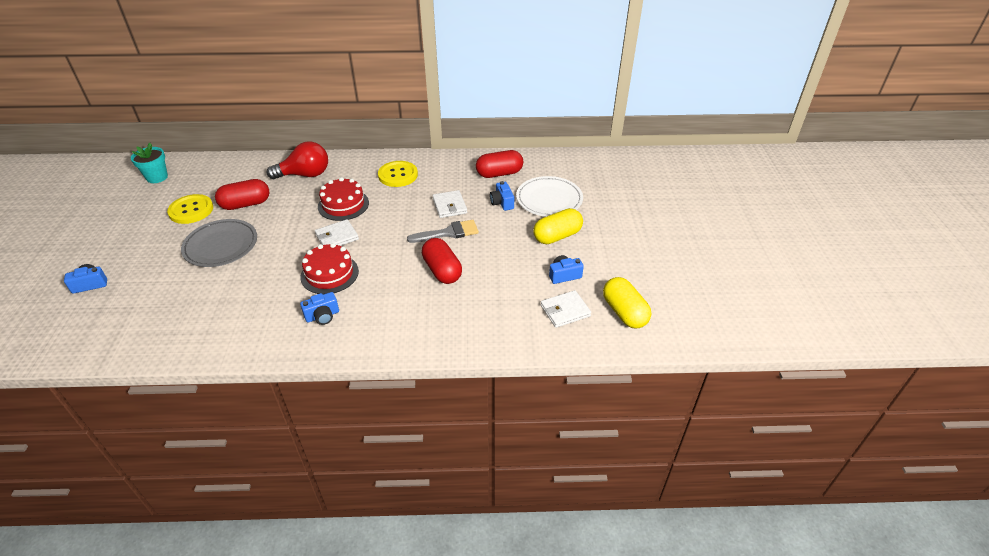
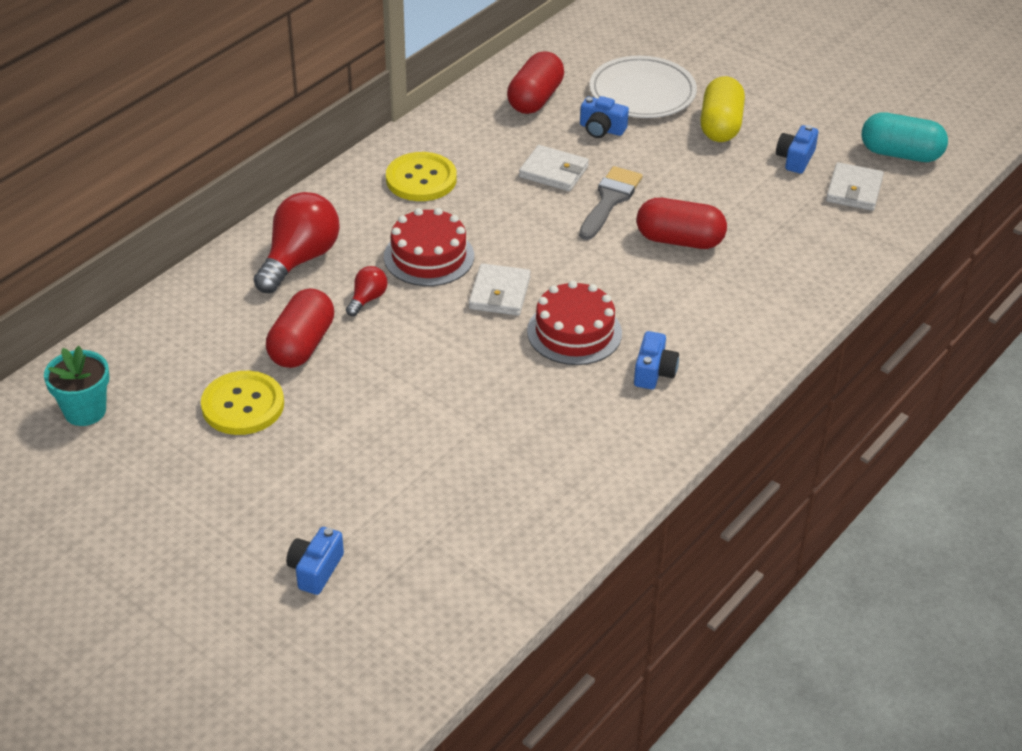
camera: 50 degrees left, 0 degrees up
(221, 246) = (383, 406): grey plate -> none
(295, 204) = (367, 299): none -> red light bulb
(624, 312) = (900, 154): yellow capsule -> turquoise capsule

